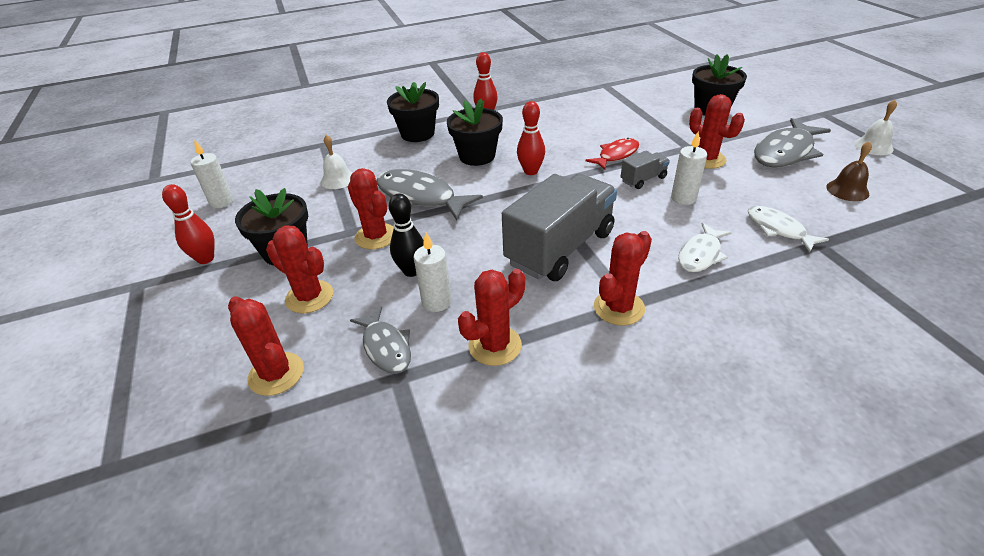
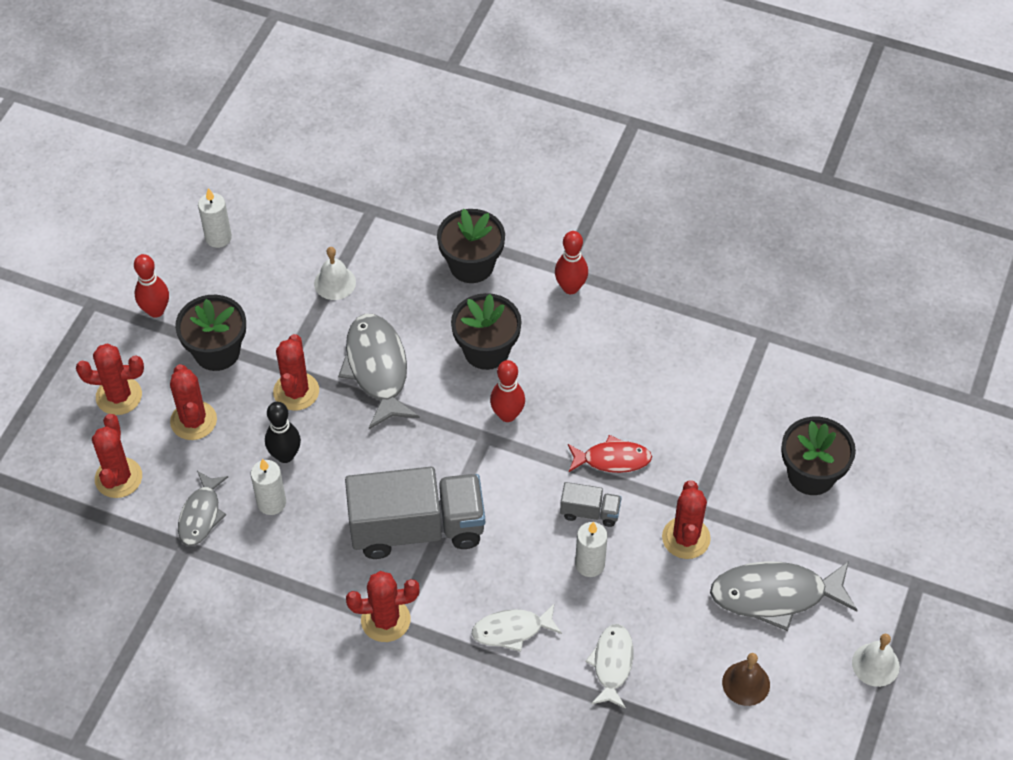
camera: 40 degrees right, 15 degrees up
(495, 345) = (268, 576): red cactus -> red cactus (119, 396)

